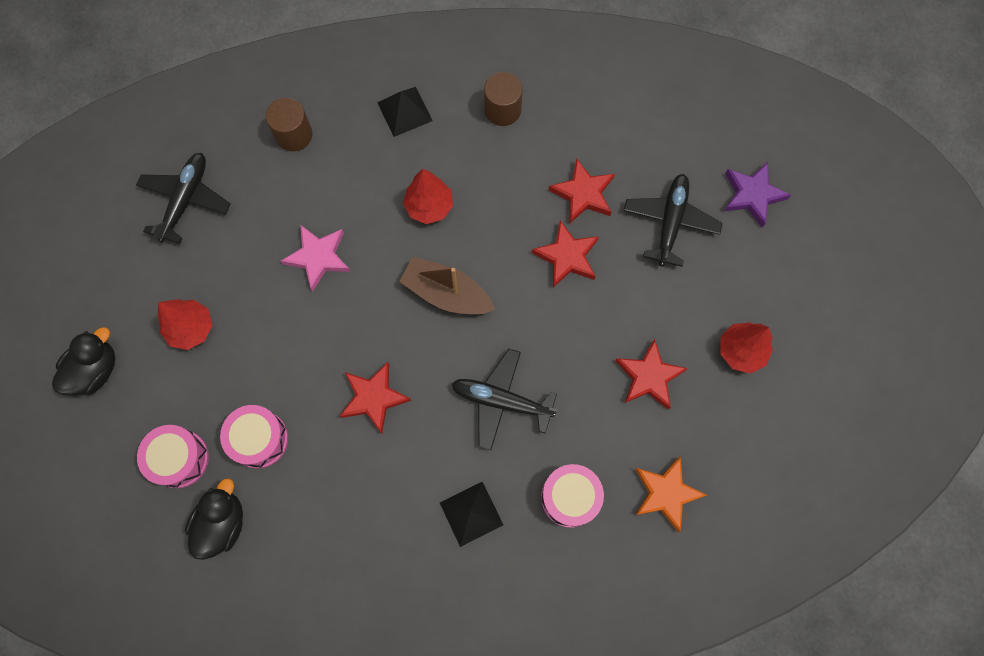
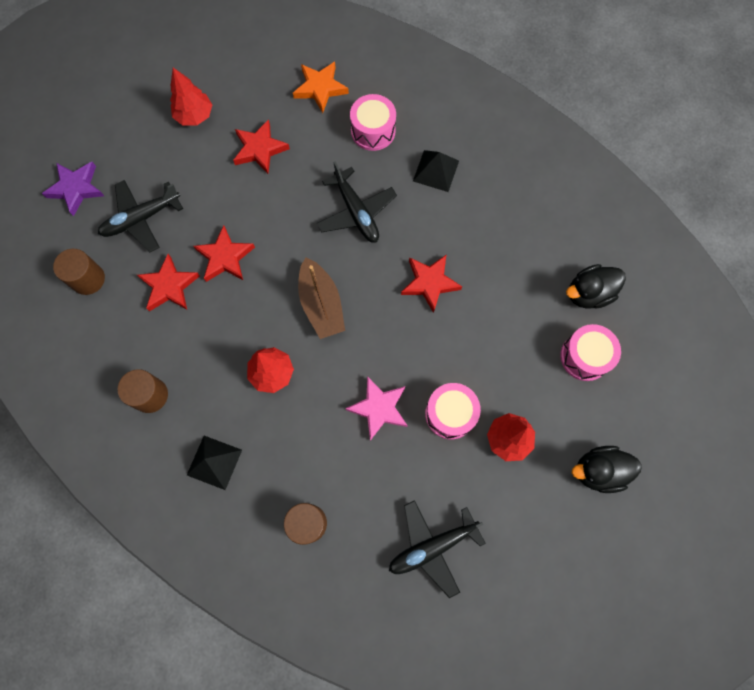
camera: 135 degrees left, 0 degrees up
(259, 439) = (523, 323): pink drum -> pink drum (450, 414)
(650, 141) = (88, 279): none -> brown cylinder

